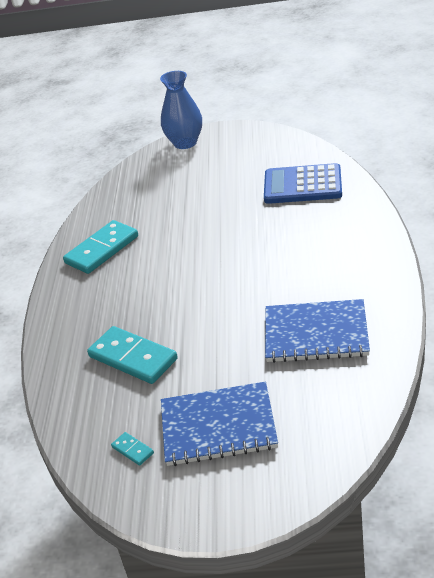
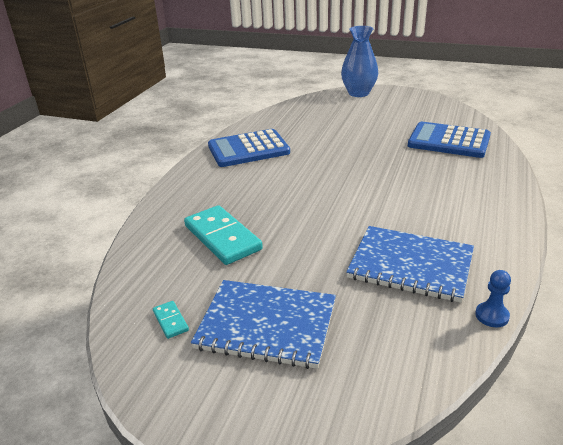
camera: 15 degrees right, 5 degrees down
(102, 250) = (248, 149): turquoise domino -> blue calculator
(396, 359) = (492, 316): none -> blue pawn

